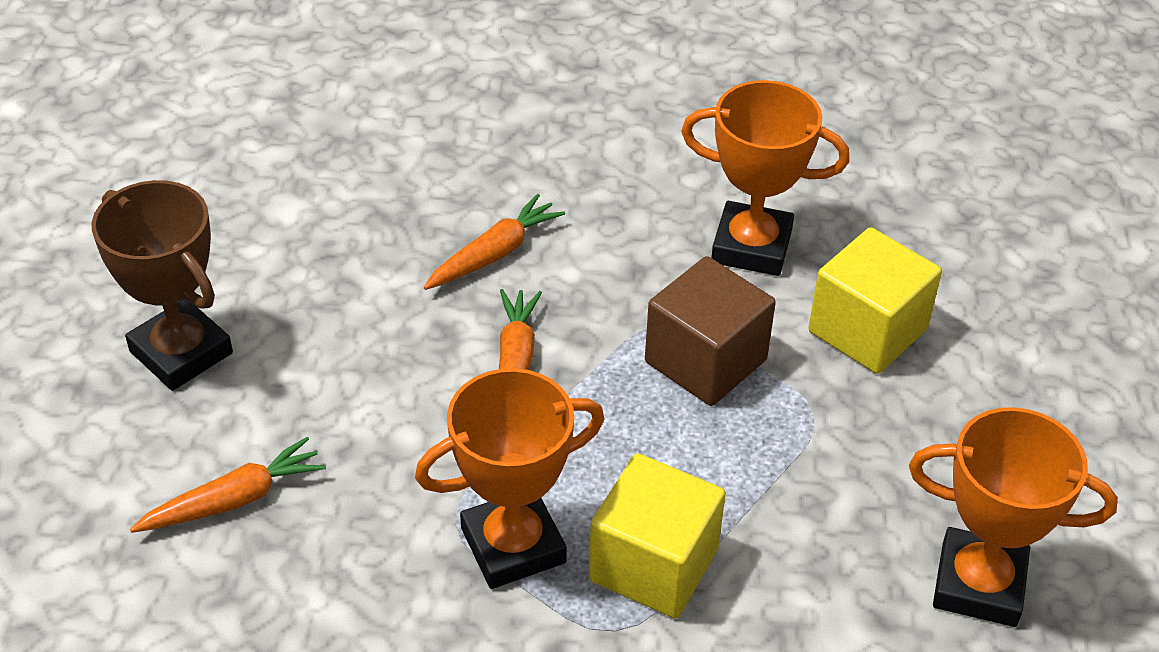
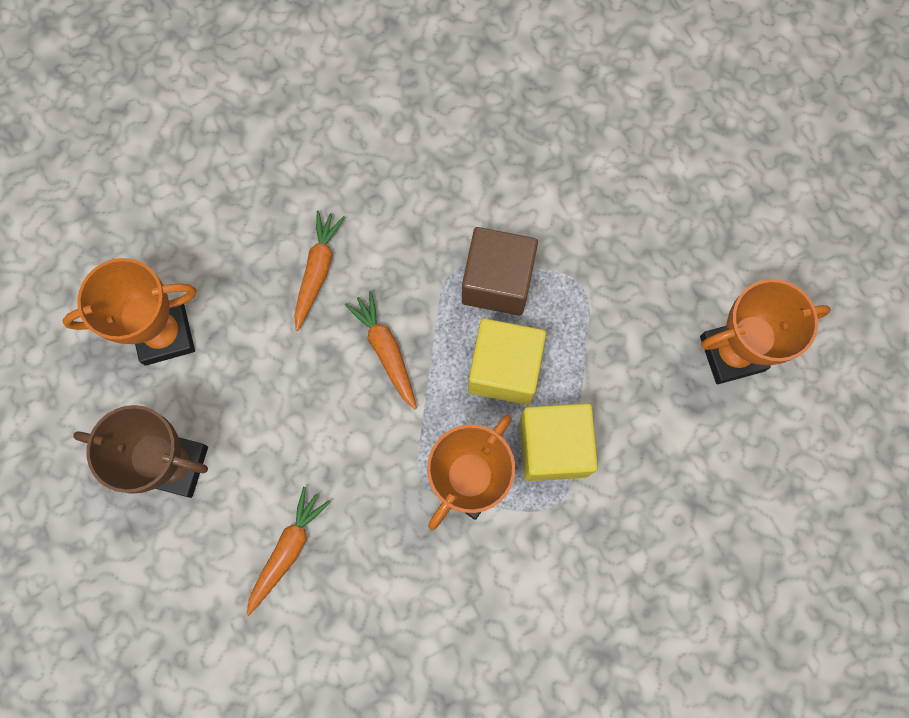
camera: 30 degrees left, 30 degrees up
(751, 246) = (472, 173): orange trophy -> orange trophy (164, 335)
(867, 330) = (577, 202): yellow cube -> yellow cube (504, 369)

